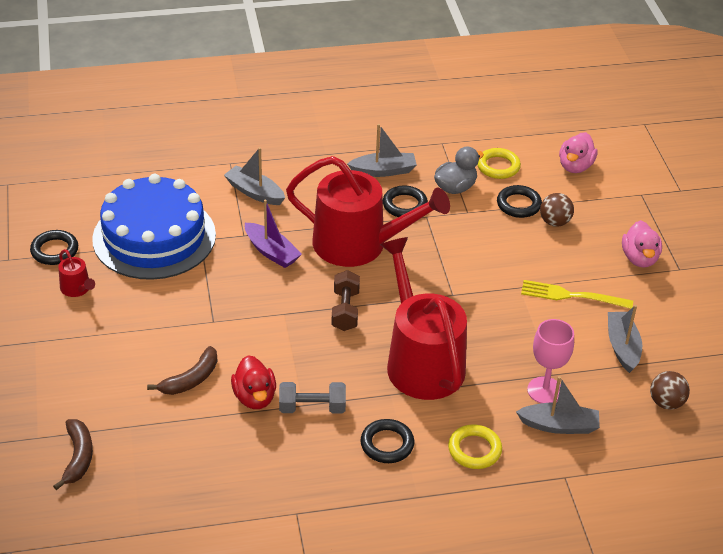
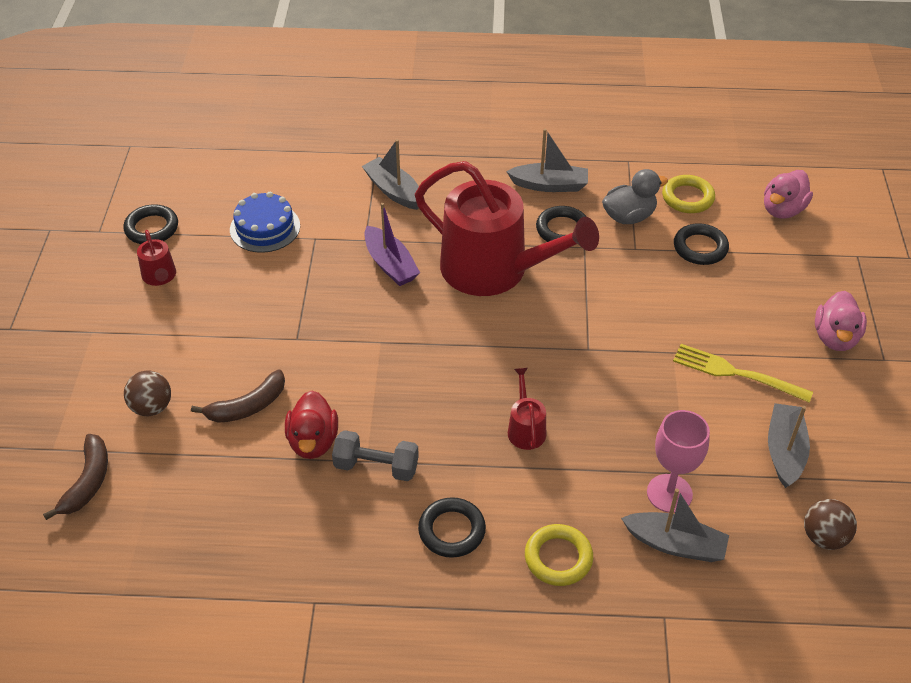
camera: 15 degrees right, 5 degrees up
(154, 237) = (265, 228): blue cake -> blue cake, size x0.50
(345, 310) = (453, 349): brown dumbbell -> none
(421, 361) = (525, 429): red watering can -> red watering can, size x0.40
(554, 222) = (739, 276): brown ball -> brown ball (152, 407)

